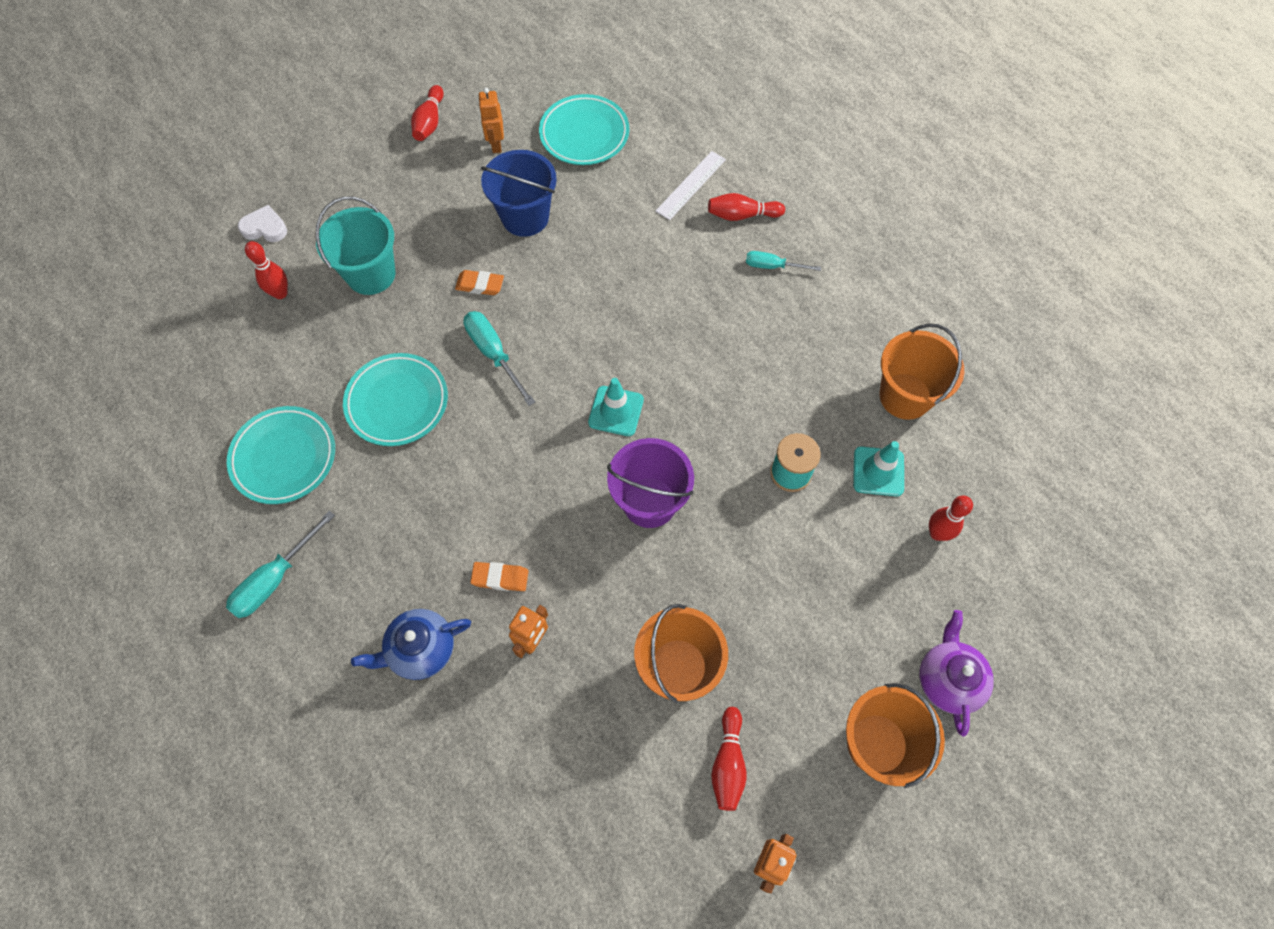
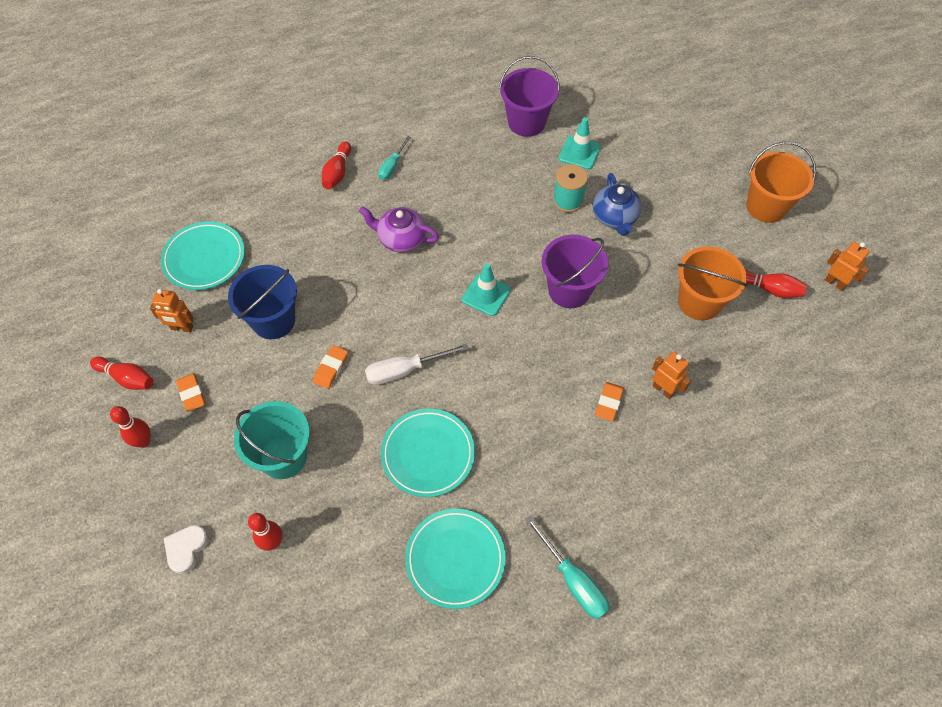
camera: 75 degrees left, 5 degrees down
(420, 650) = (657, 471): blue teapot -> blue teapot (615, 217)
(424, 177) = (191, 393): none -> orange eraser
(494, 354) = (405, 370): turquoise screwdriver -> white screwdriver
(691, 185) = (294, 197): white ruler -> none
(905, 396) = (526, 122): orange bucket -> purple bucket
(937, 533) = (631, 136): red bowling pin -> red bowling pin (144, 441)
(948, 679) = (729, 159): purple teapot -> purple teapot (401, 239)

